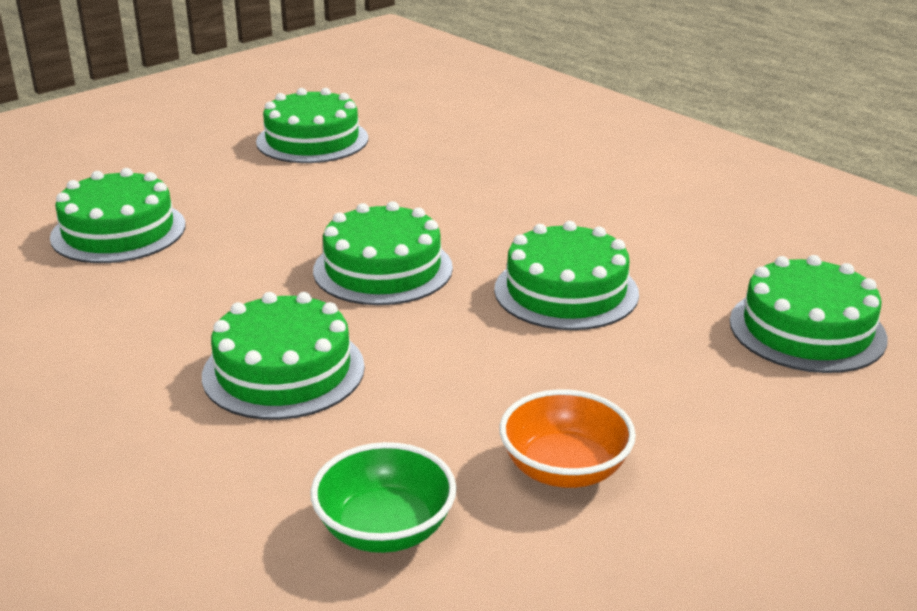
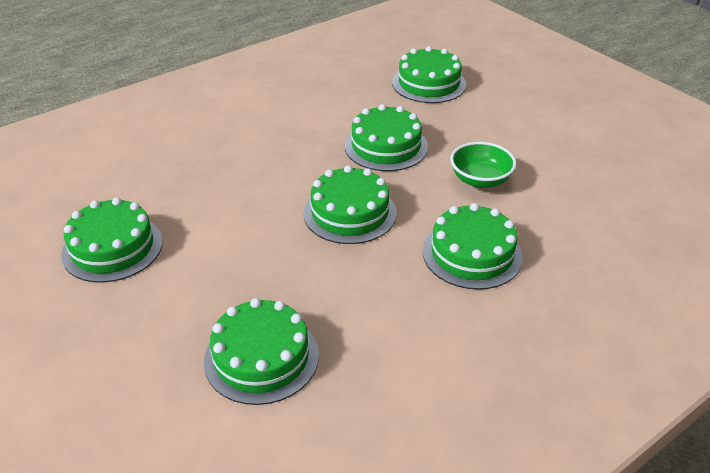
camera: 85 degrees left, 10 degrees up
(385, 529) = (604, 217): green bowl -> green bowl (480, 180)
(564, 469) = (549, 162): orange bowl -> none

